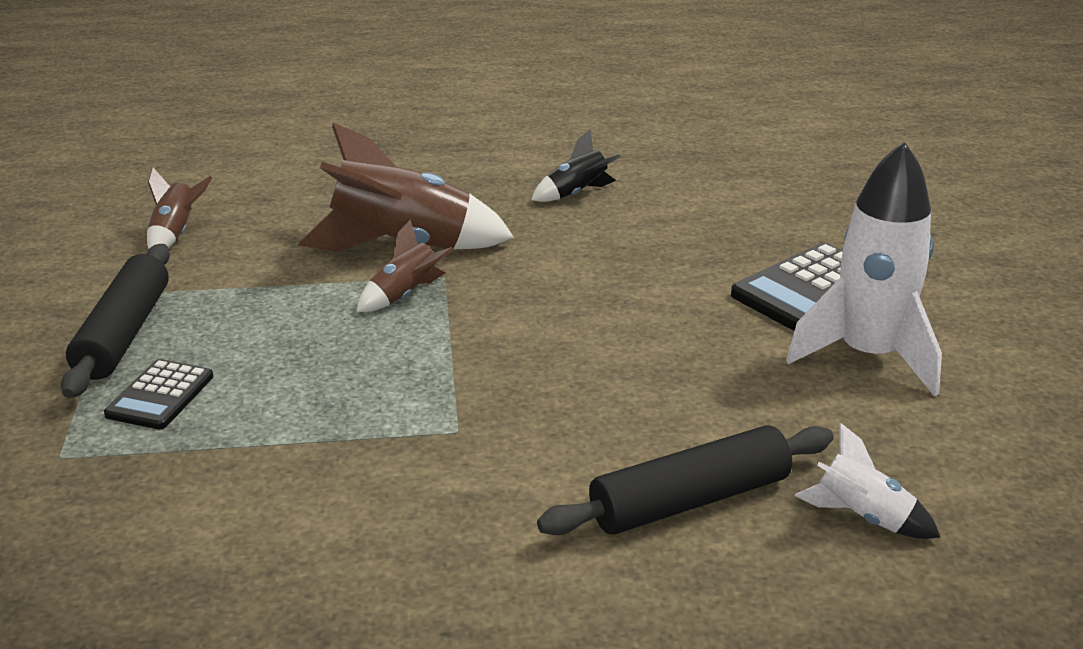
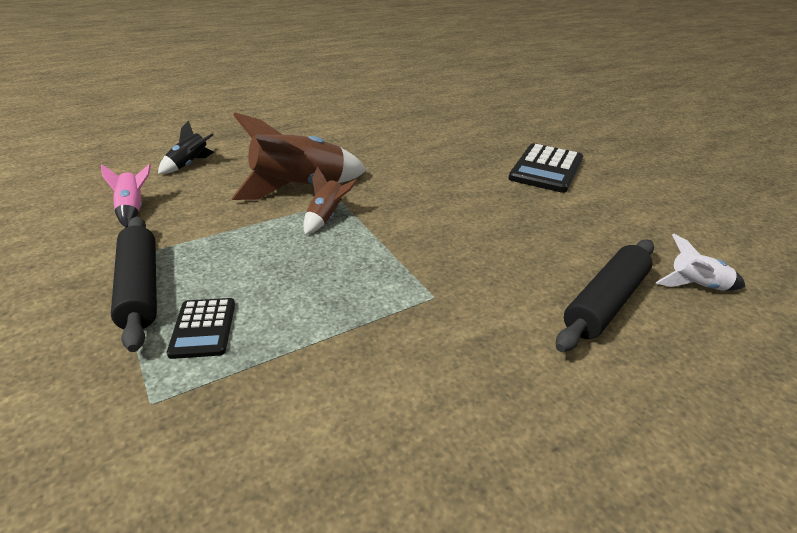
camera: 25 degrees left, 5 degrees up
(175, 234) = (133, 209): brown rocket -> pink rocket
(576, 194) = (377, 141): black rocket -> black rocket (189, 164)
(868, 356) = (606, 197): white rocket -> none

